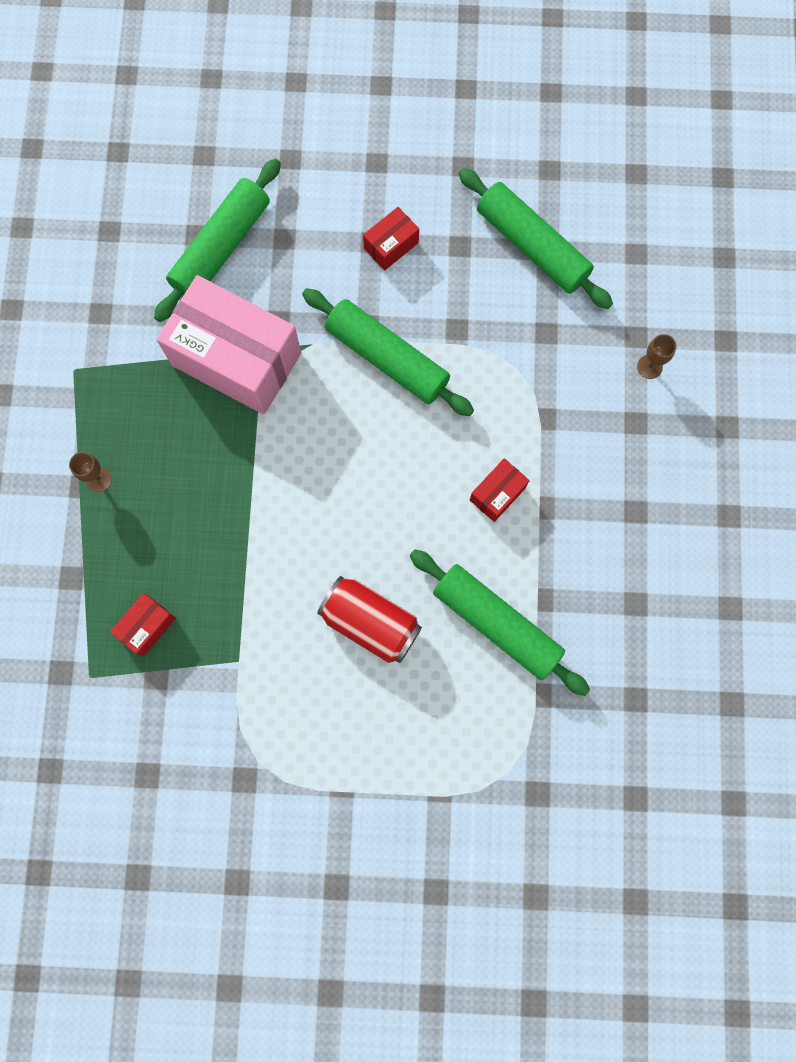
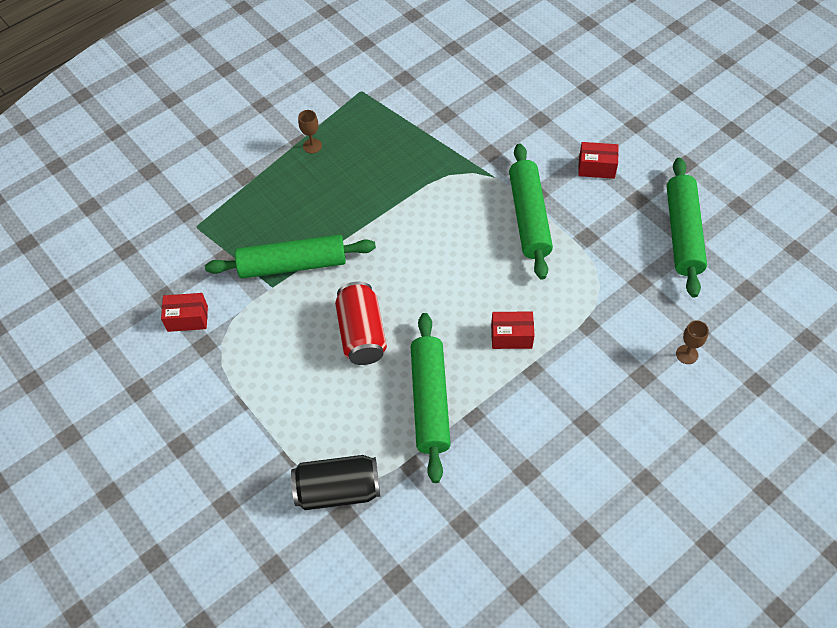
camera: 50 degrees right, 20 degrees down
(147, 626) = (250, 229): red box -> red box (187, 318)
(221, 247) = (501, 97): green rolling pin -> green rolling pin (292, 265)
(237, 359) = (447, 151): pink box -> none
(511, 780) = (338, 490): none -> black can

